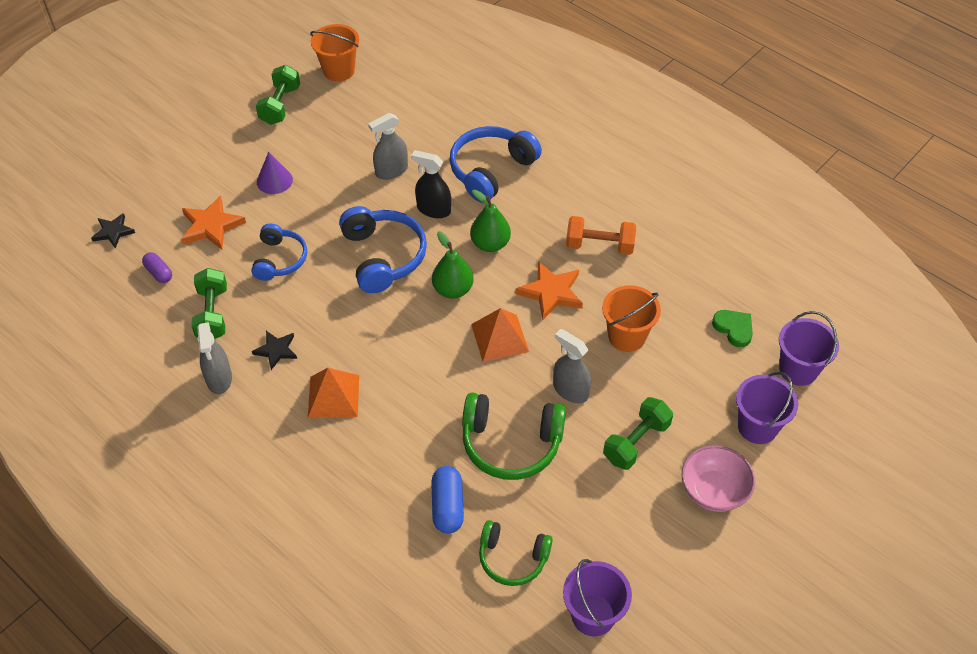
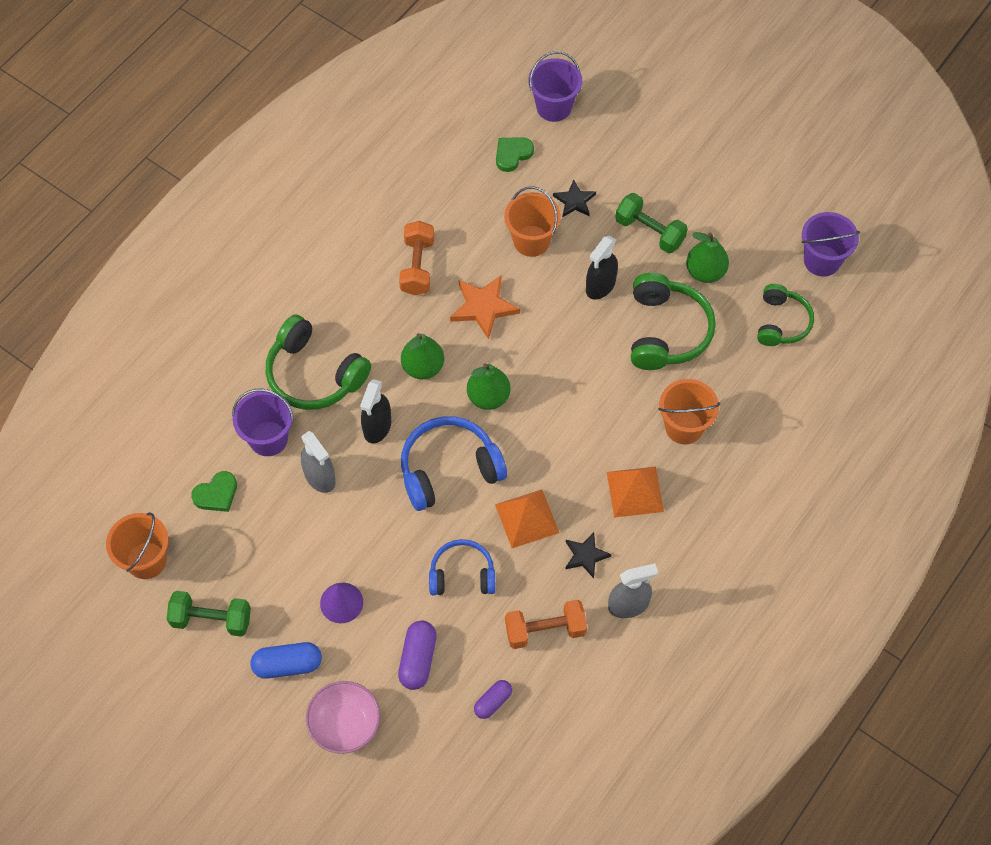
camera: 95 degrees left, 10 degrees up
(113, 232) = (435, 771): black star -> black star (574, 201)
(211, 226) = (418, 659): orange star -> purple capsule
(212, 314) = (545, 630): green dumbbell -> orange dumbbell
(387, 109) = (216, 494): none -> green heart
(397, 446) = (684, 427): none -> orange bucket
(447, 506) = (740, 377): blue capsule -> blue capsule (287, 665)
(491, 170) = (314, 375): blue headphones -> green headphones
(500, 338) = (545, 349): orange pyramid -> orange pyramid (527, 518)
(570, 390) = (600, 285): grey spray bottle -> black spray bottle
(582, 489) = (705, 272): none -> green pear
(713, 491) = (690, 174): pink bowl -> pink bowl (345, 725)
(757, 427) = (620, 140): purple bucket -> purple bucket (268, 438)

